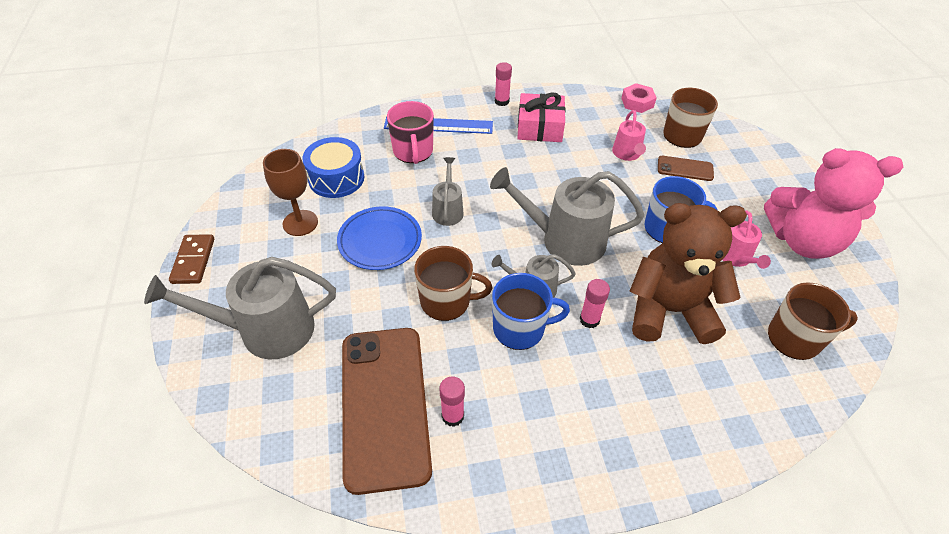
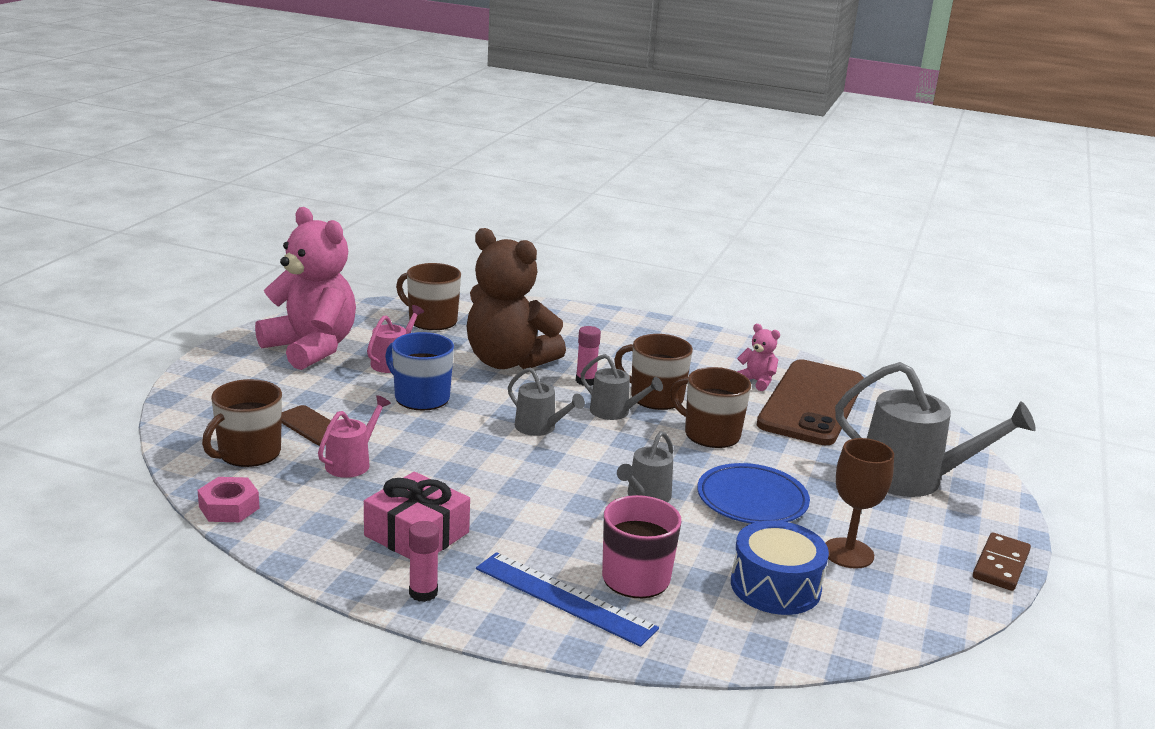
camera: 150 degrees left, 25 degrees down
(452, 416) = (756, 381): pink glue stick -> pink teddy bear
(520, 328) = (655, 397): blue mug -> brown mug
(565, 240) = (539, 428): grey watering can -> grey watering can, size x0.53

